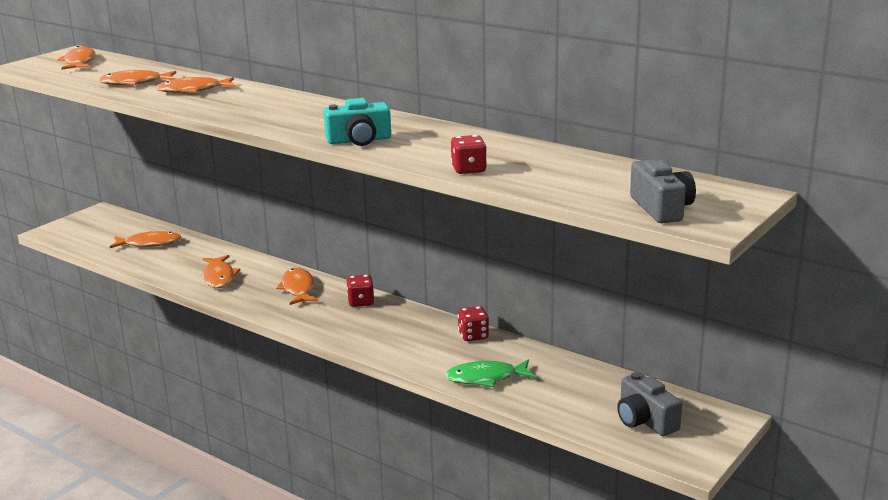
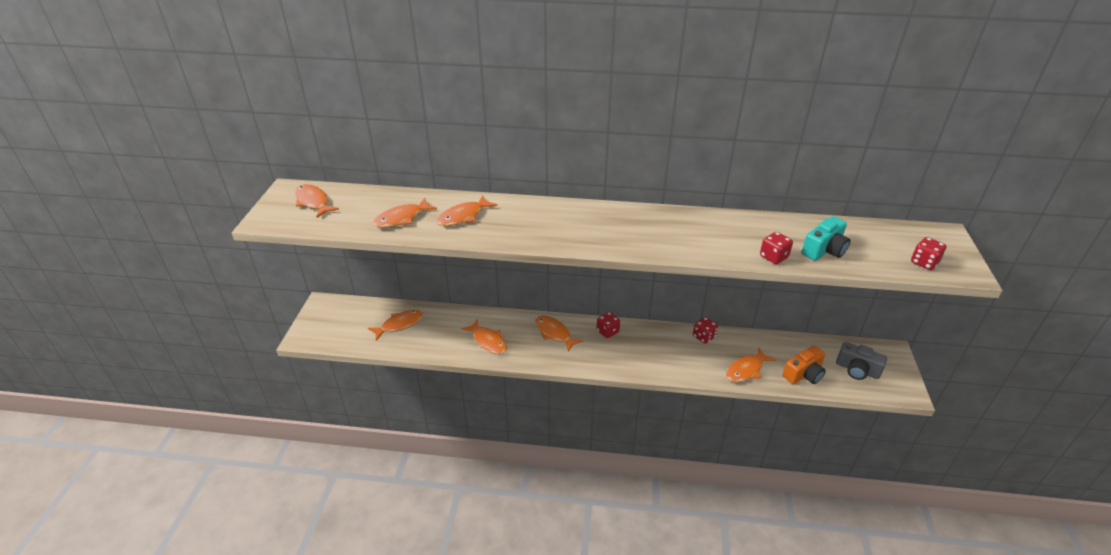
camera: 30 degrees left, 15 degrees up
(359, 140) = (664, 245): turquoise camera -> turquoise camera (824, 250)
(486, 378) = (746, 370): green fish -> orange fish
(559, 403) = (803, 374): none -> orange camera
(661, 208) = (924, 262): grey camera -> red dice

